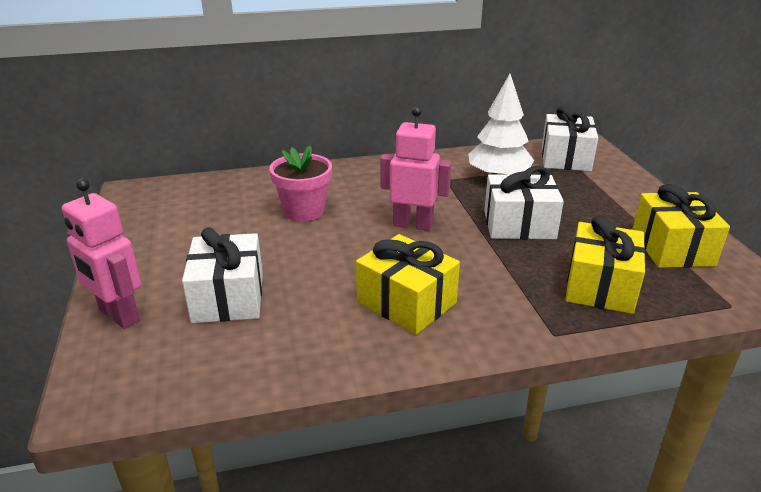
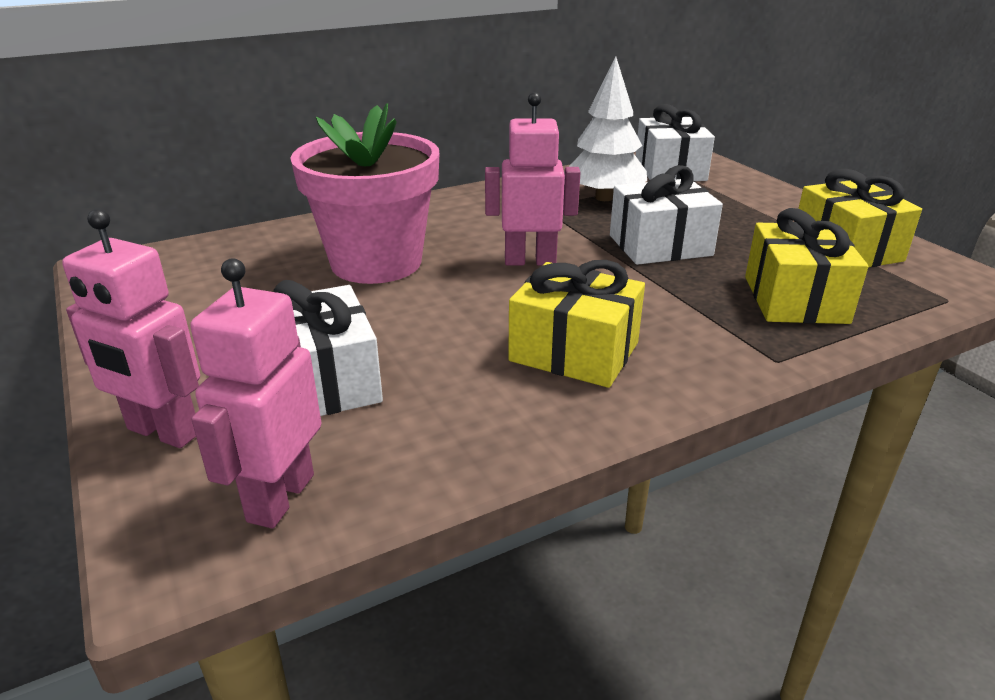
camera: 15 degrees left, 0 degrees up
(167, 373) = (280, 497): none -> pink robot
(304, 211) = (376, 262): pink flower pot -> pink flower pot, size x1.63

